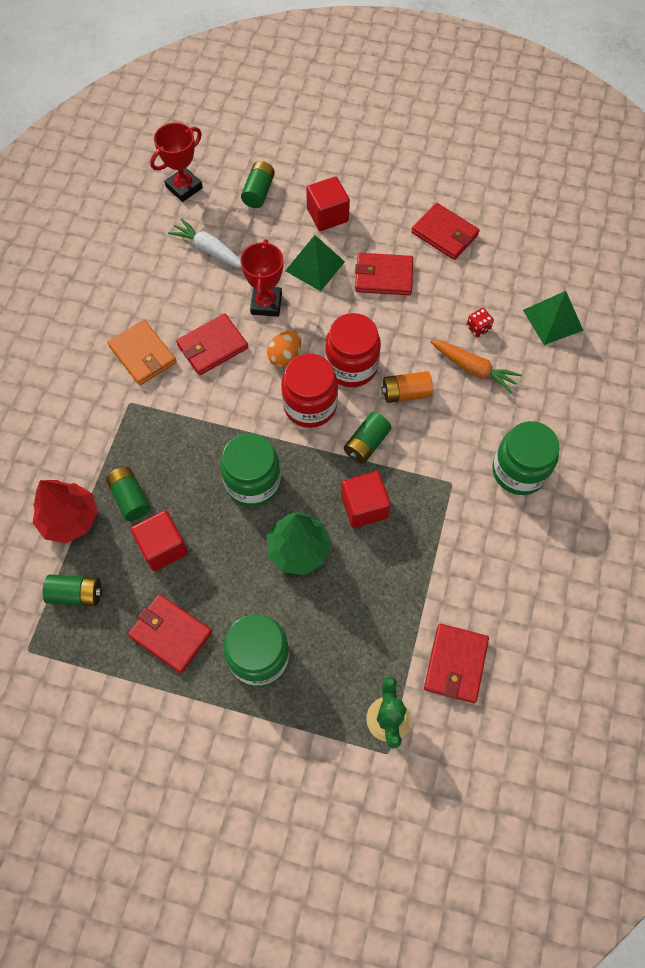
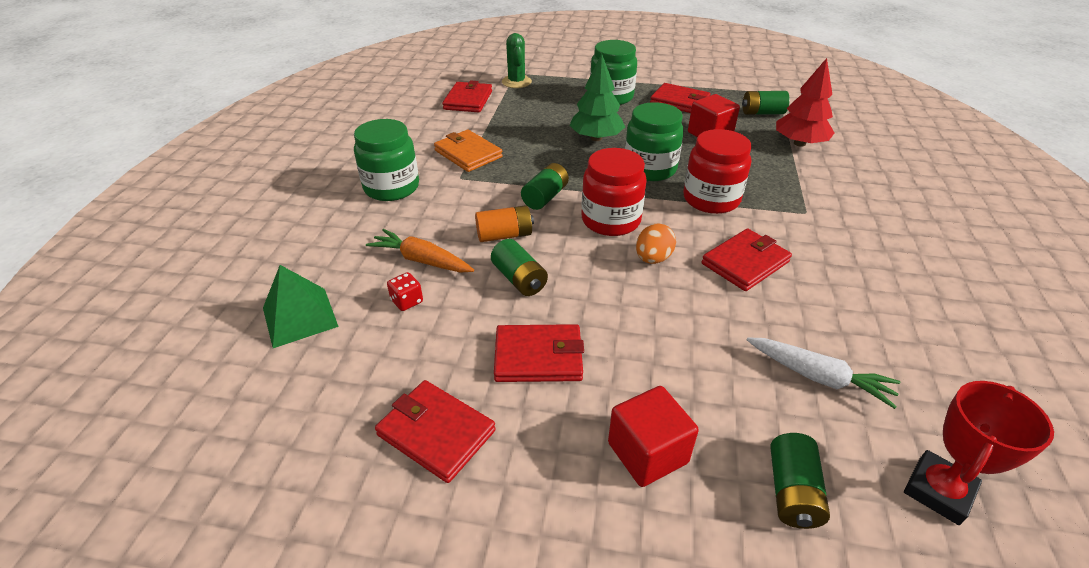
camera: 175 degrees right, 25 degrees down
(130, 498) = (756, 155): green battery -> green battery (519, 279)
(143, 355) = (822, 251): orange wallet -> orange wallet (468, 154)
(266, 304) = (699, 311): red trophy -> none
(315, 266) = (645, 365): green pyramid -> none
(351, 366) = (570, 254): red jar -> red jar (711, 199)
(364, 507) = (543, 161): red cube -> none

